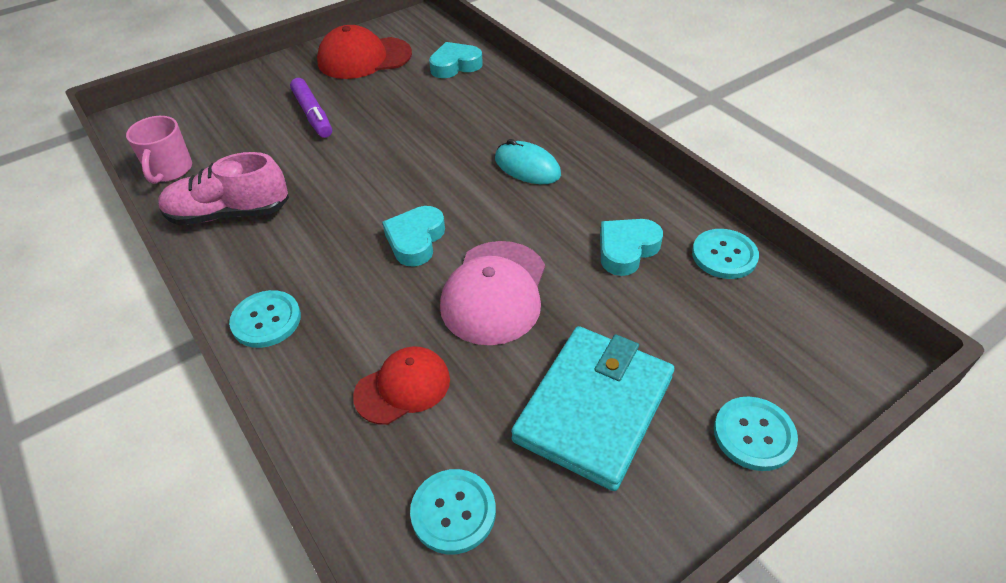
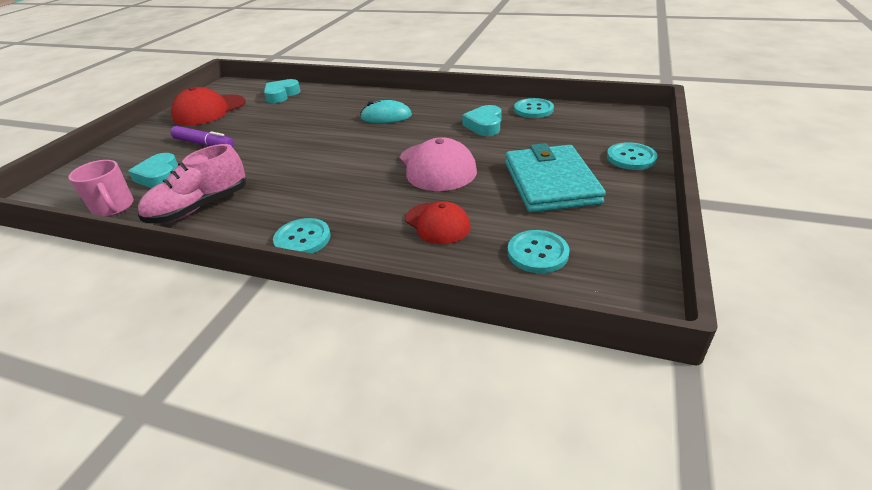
camera: 35 degrees left, 10 degrees down
(403, 387) = (437, 223): red cap -> red cap turned 120 degrees clockwise
(415, 240) = (358, 167): turquoise heart -> turquoise heart (160, 176)

